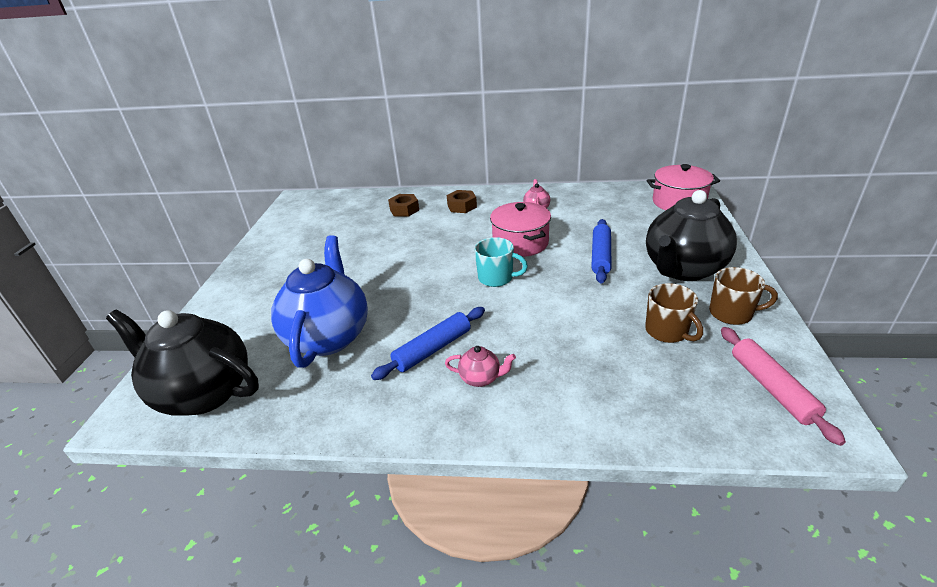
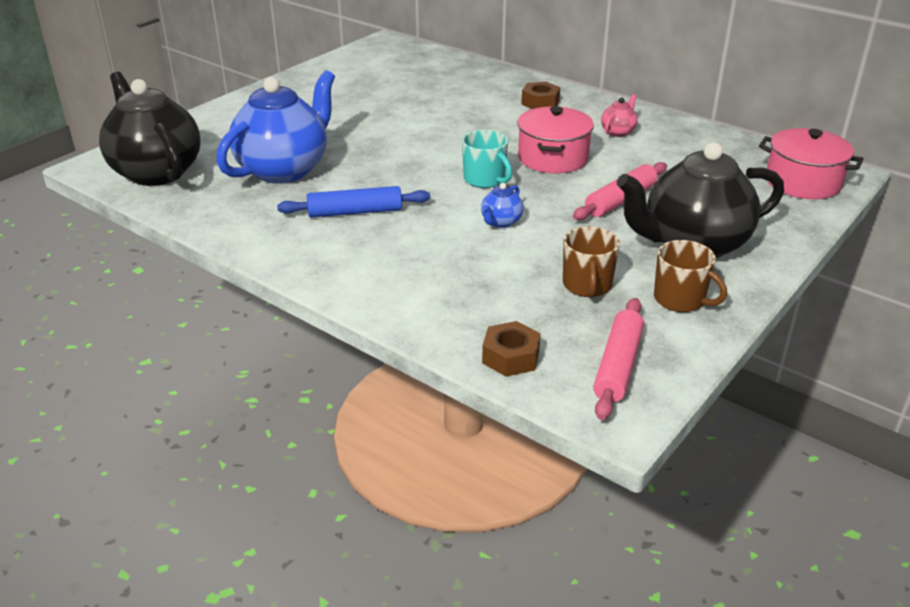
camera: 30 degrees right, 0 degrees up
(404, 210) = (476, 86): brown nut -> brown nut (510, 357)
(481, 378) = (367, 248): pink teapot -> none
(549, 307) = (501, 222): none -> blue teapot
(601, 256) = (620, 200): blue rolling pin -> pink rolling pin

